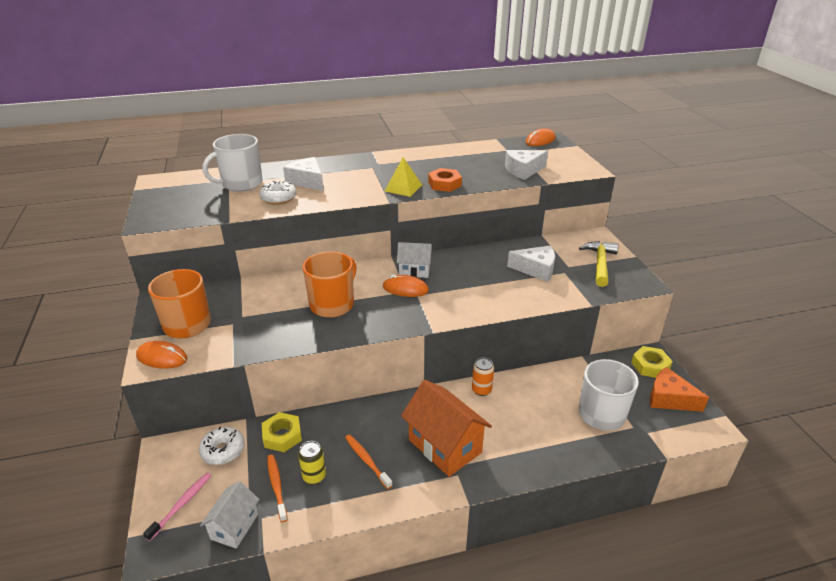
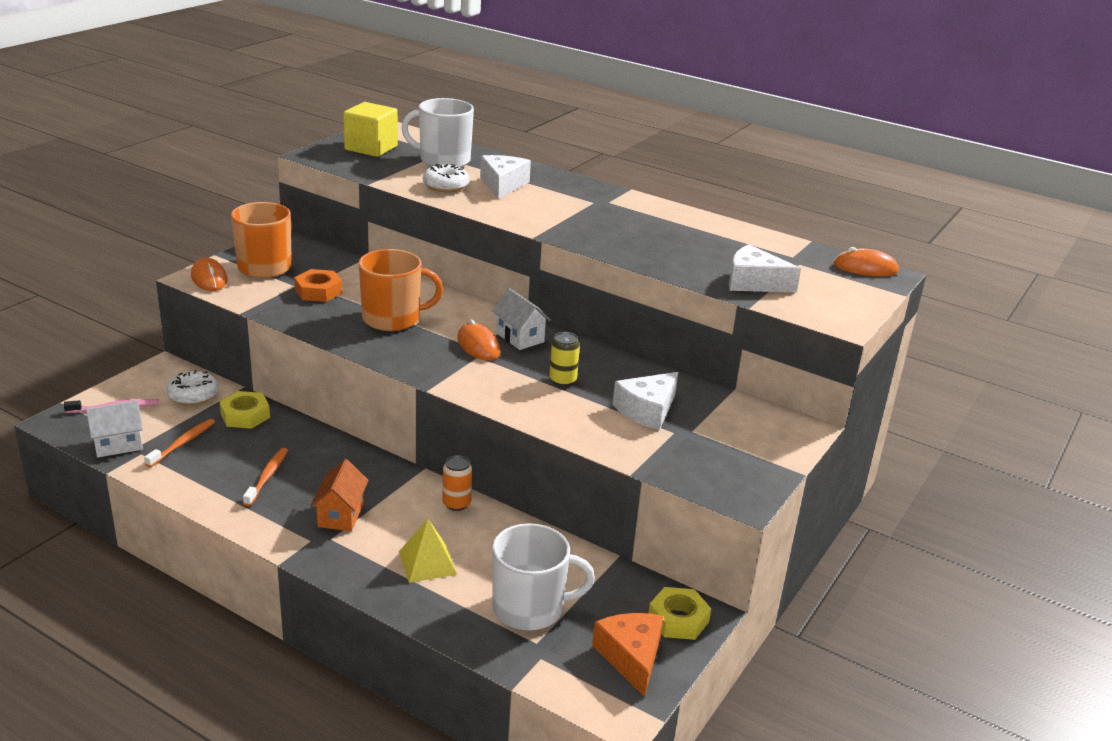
camera: 45 degrees right, 5 degrees down
(177, 198) = (371, 148): none -> yellow cube
(314, 476) = (216, 457): yellow can -> yellow can (562, 380)
(403, 188) = (577, 233): yellow pyramid -> yellow pyramid (427, 562)
(444, 184) = (628, 250): orange nut -> orange nut (318, 291)
(445, 446) = (341, 515): orange house -> orange house, size x0.59
(536, 269) = (647, 410): white cheese -> white cheese turned 75 degrees clockwise
(600, 263) = (737, 451): yellow hammer -> none

